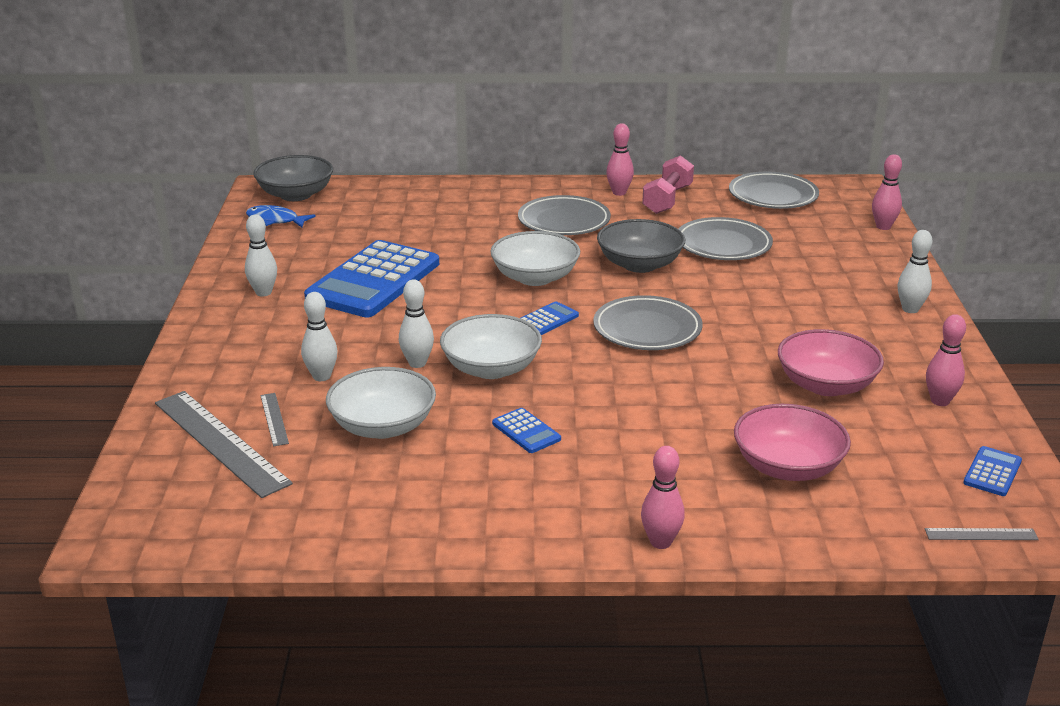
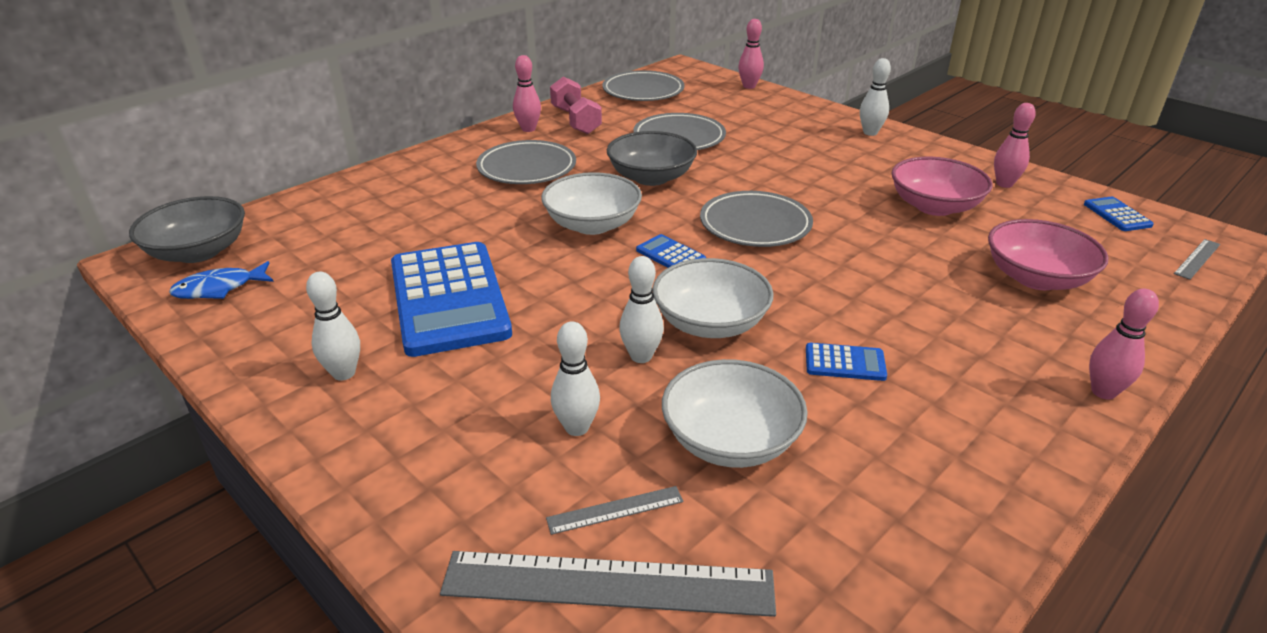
camera: 45 degrees left, 5 degrees up
(274, 419) = (615, 510): grey ruler -> grey ruler turned 45 degrees counterclockwise
(547, 319) = (670, 255): blue calculator -> blue calculator turned 45 degrees counterclockwise

